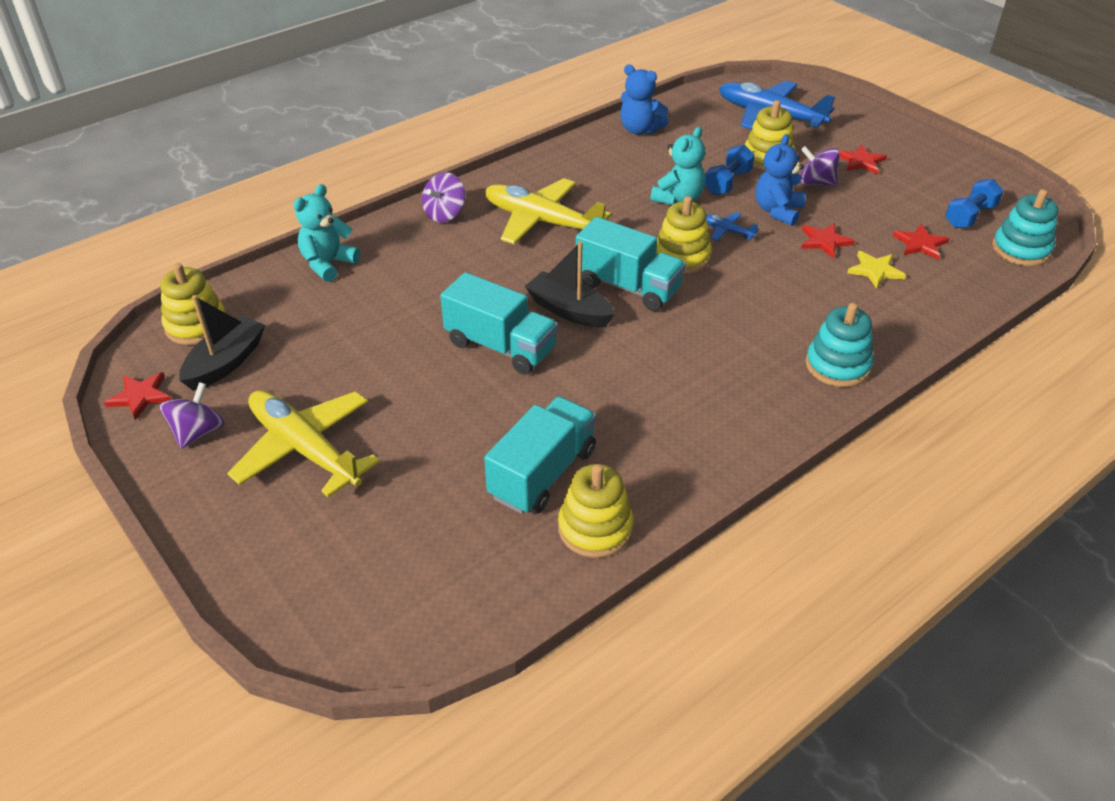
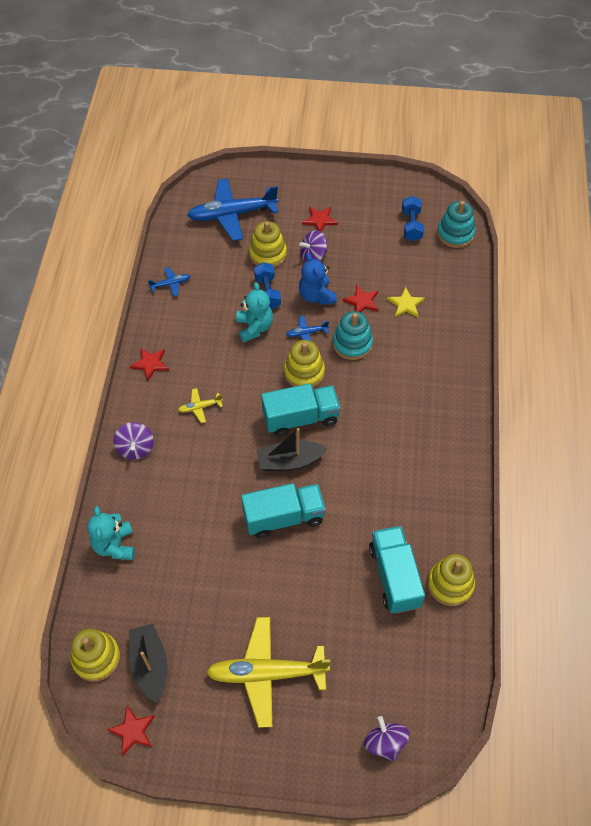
camera: 45 degrees left, 15 degrees up
(198, 432) = (197, 719): purple spinning top -> purple spinning top (385, 743)
(542, 221) = (200, 407): yellow plane -> yellow plane, size x0.44
(640, 130) = (170, 284): blue teddy bear -> blue plane
(837, 366) = (450, 387): turquoise stacking toy -> turquoise stacking toy (352, 343)
(920, 244) = (408, 266): red star -> red star (150, 364)

